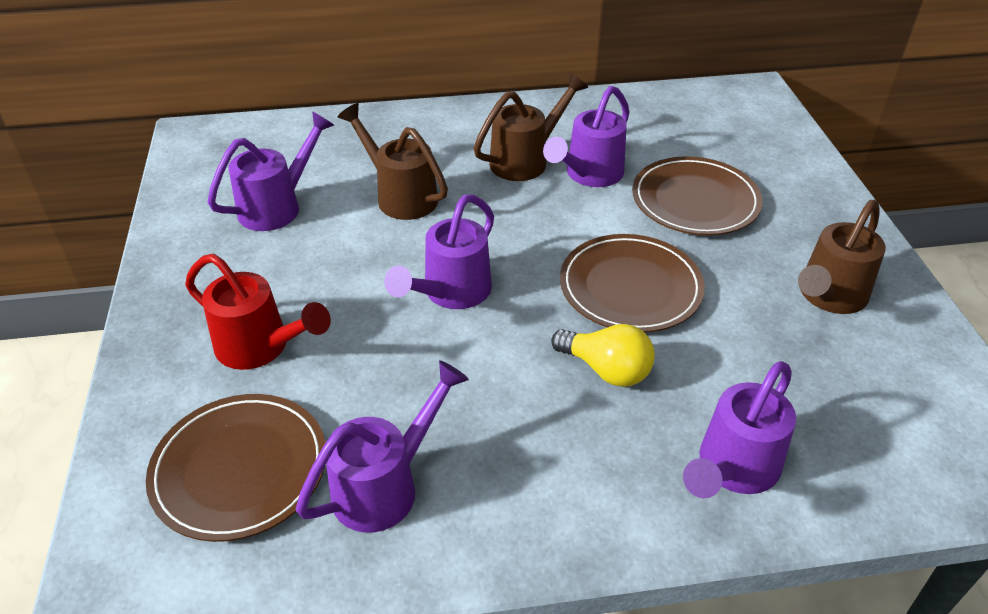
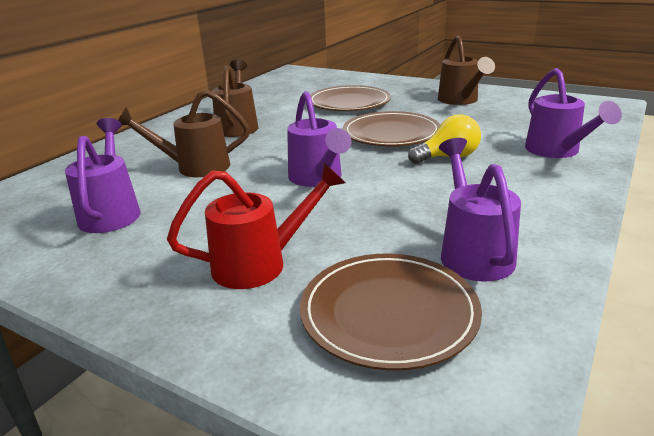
camera: 50 degrees left, 15 degrees down
(589, 175) = (283, 116): purple watering can -> none

